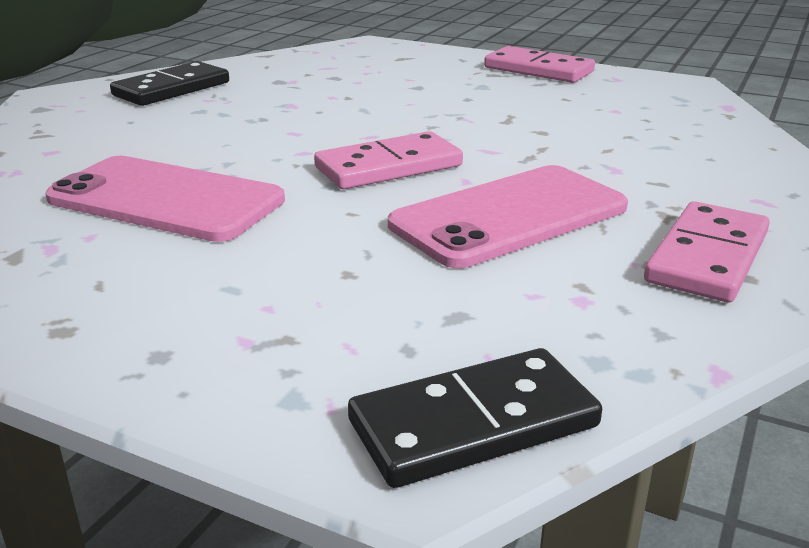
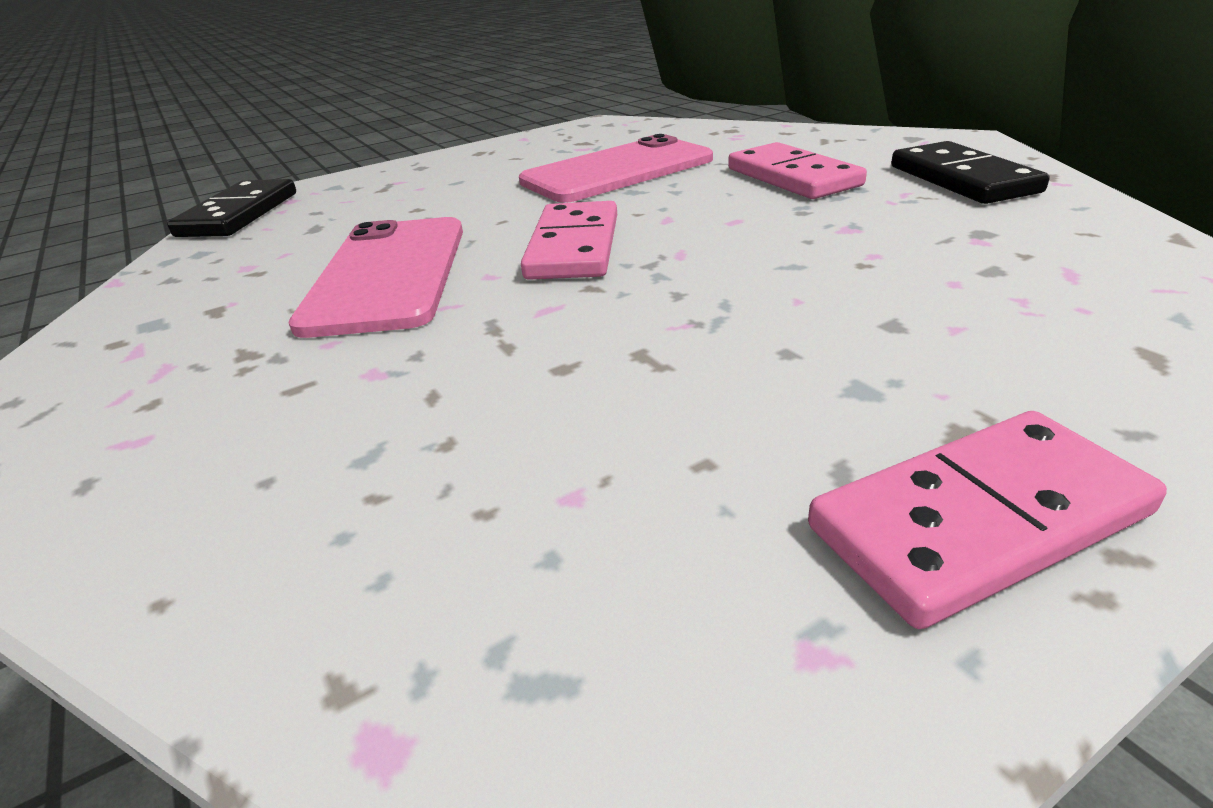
camera: 125 degrees right, 5 degrees up
(707, 257) = (166, 337): pink domino -> pink domino (793, 177)

